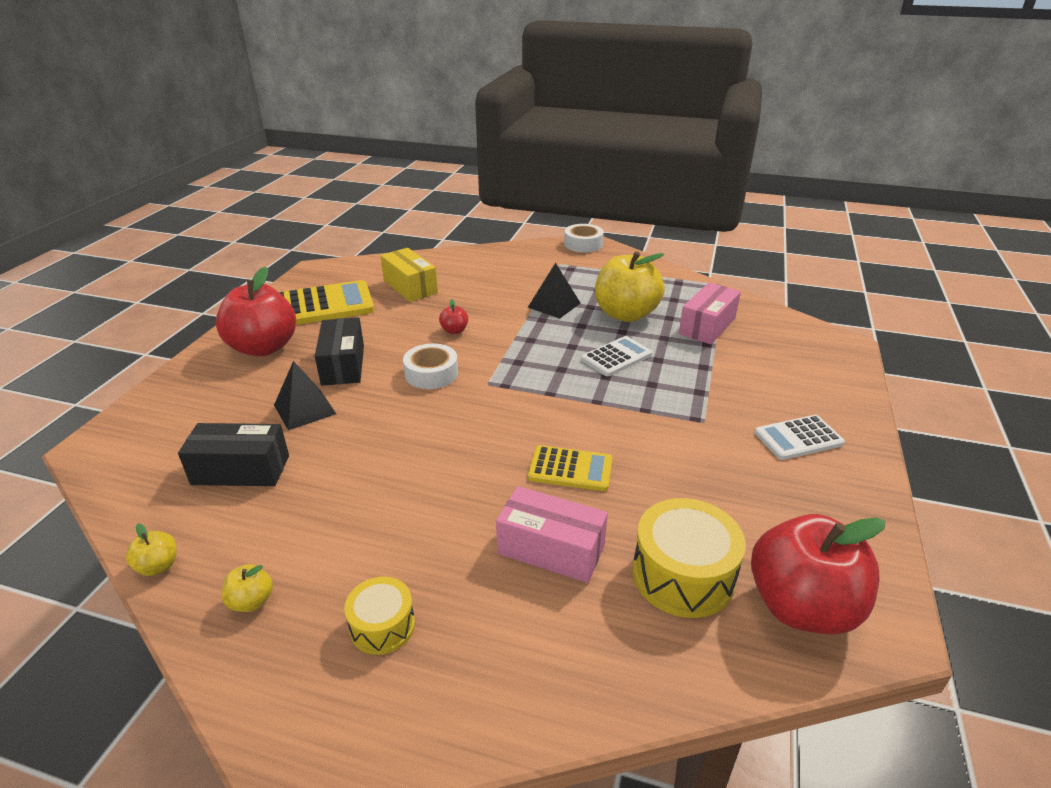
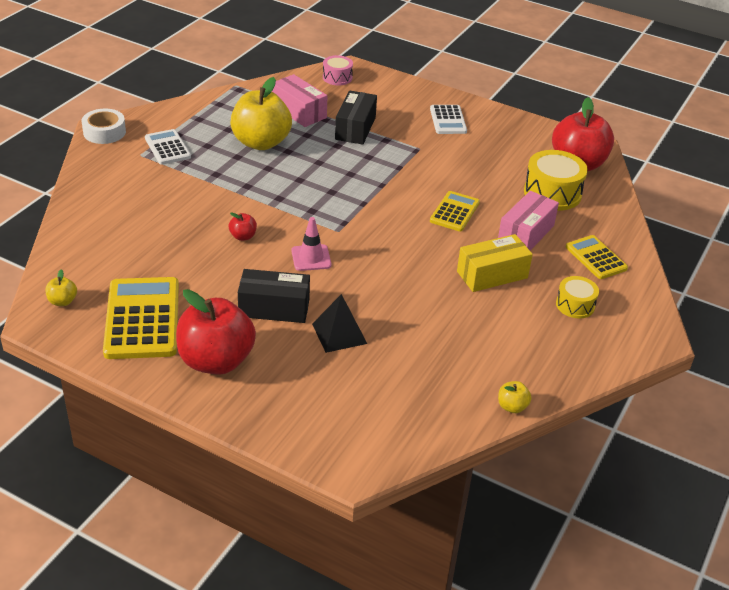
camera: 80 degrees left, 5 degrees up
(241, 470) = (413, 369): black box -> black box (355, 128)
(251, 601) = (550, 359): yellow apple -> yellow apple (62, 301)
(410, 287) = (133, 253): yellow box -> yellow box (492, 274)
(431, 373) = (311, 258): white tape -> pink traffic cone
(519, 650) = (596, 258): none -> yellow calculator
(554, 305) = (224, 174): black pyramid -> none
(616, 357) = (325, 163): white calculator -> white calculator (167, 148)
(808, 339) = (337, 77): none -> pink drum

